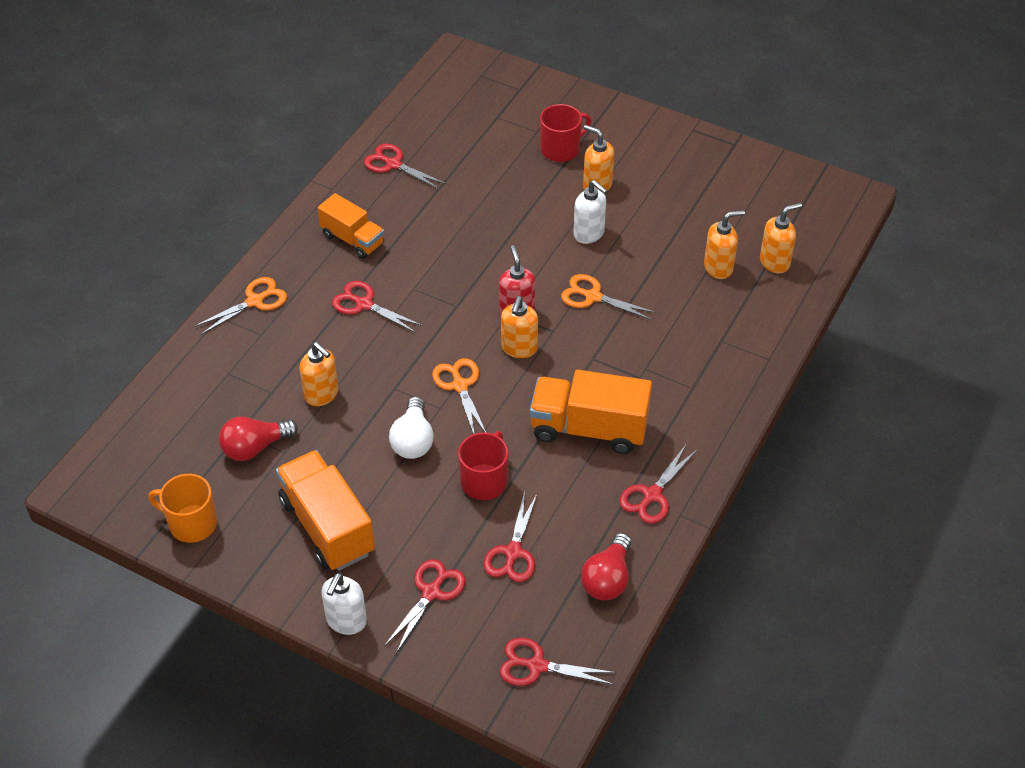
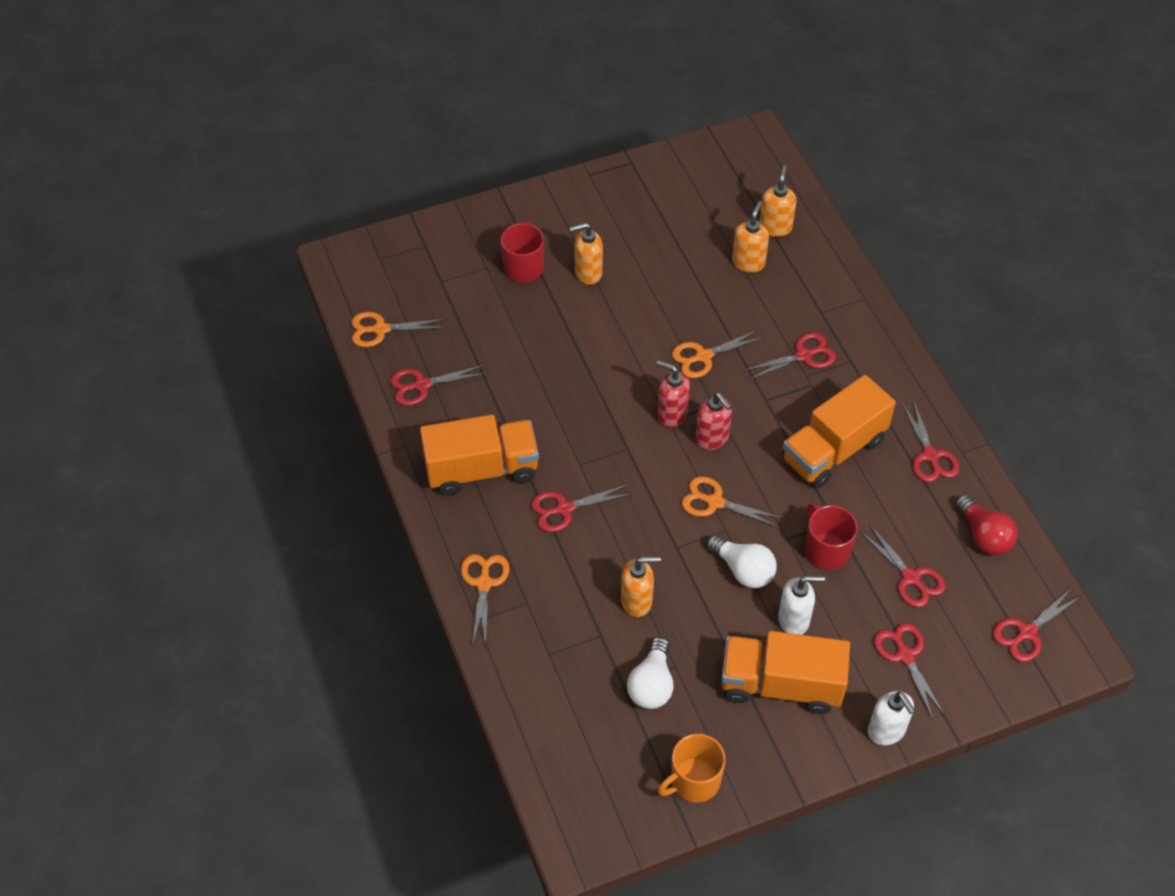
camera: 50 degrees left, 5 degrees up
(255, 447) = (651, 684): red light bulb -> white light bulb
(353, 239) = (481, 469): orange truck -> orange truck, size x1.57
(419, 114) = (380, 329): none -> orange scissors
(519, 348) = (712, 438): orange soap dispenser -> red soap dispenser
(589, 234) = (635, 313): white soap dispenser -> white soap dispenser (794, 620)
(663, 355) = (803, 356): none -> red scissors

